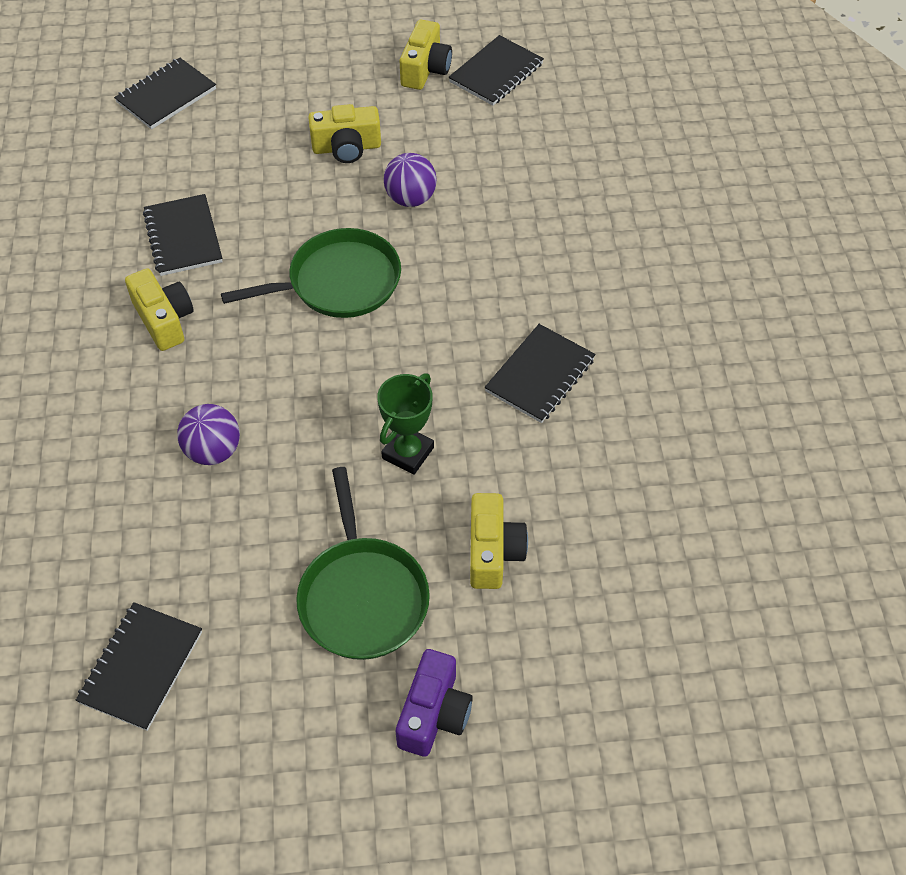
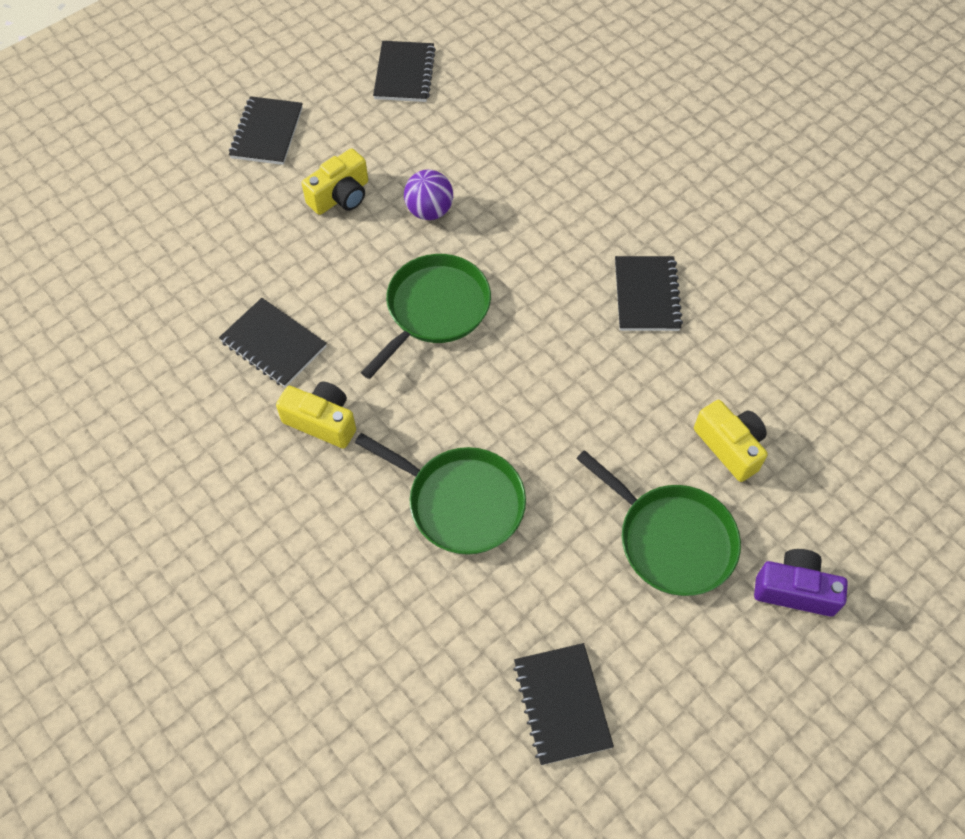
camera: 35 degrees left, 5 degrees up
(166, 96) = (144, 231): black notebook -> black notebook (267, 133)
(213, 451) = (460, 502): purple ball -> green pan
(408, 453) = (606, 411): green trophy -> none
(425, 69) = (345, 98): yellow camera -> none
(434, 714) = (795, 590): purple camera -> purple camera turned 60 degrees counterclockwise

